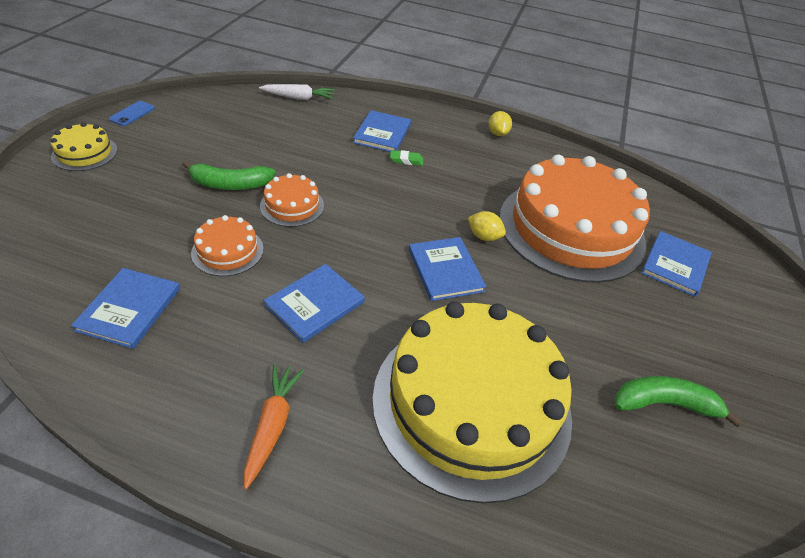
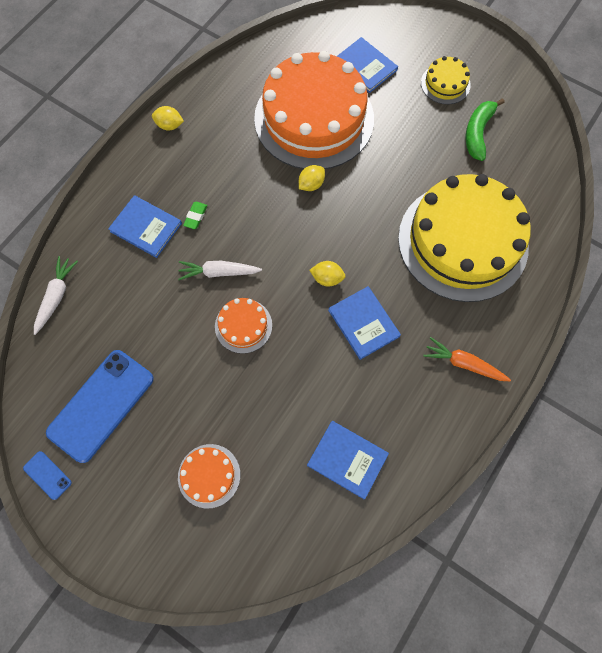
camera: 70 degrees left, 25 degrees up
(84, 153) = (117, 519): yellow cake -> yellow cake (445, 84)
(197, 131) = (101, 405): none -> blue phone
(227, 251) = (293, 383): orange cake -> orange cake (209, 475)
(230, 184) = (201, 377): green banana -> none
(349, 182) = (219, 272): none -> white carrot
(367, 264) = (327, 278): none -> yellow lemon
(445, 270) = (344, 223): blue book -> none

